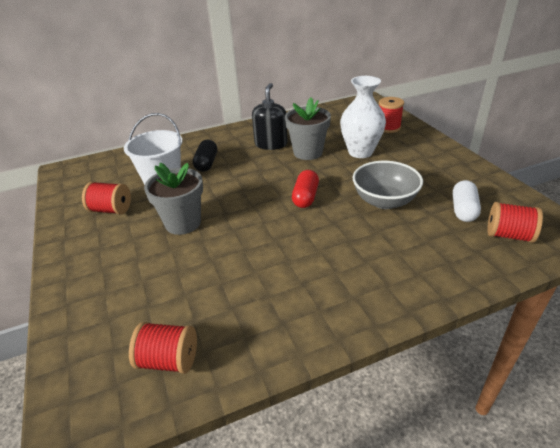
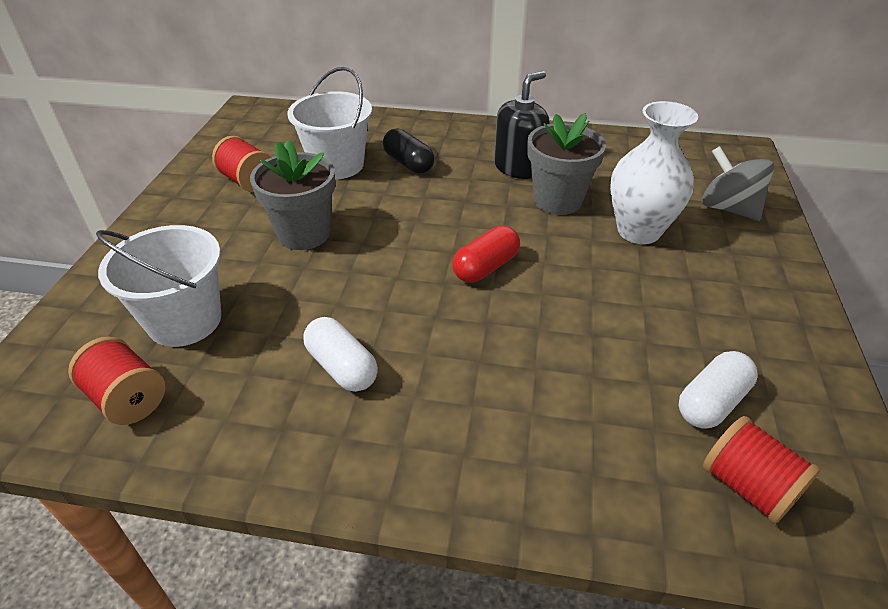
camera: 30 degrees right, 5 degrees up
(157, 301) = (185, 320): none -> white bucket
(206, 163) = (408, 163): black capsule -> black capsule turned 75 degrees counterclockwise
(282, 278) = (342, 367): none -> white capsule
(384, 201) = (594, 326): grey bowl -> none
(388, 127) = (728, 208): red spool -> grey spinning top

